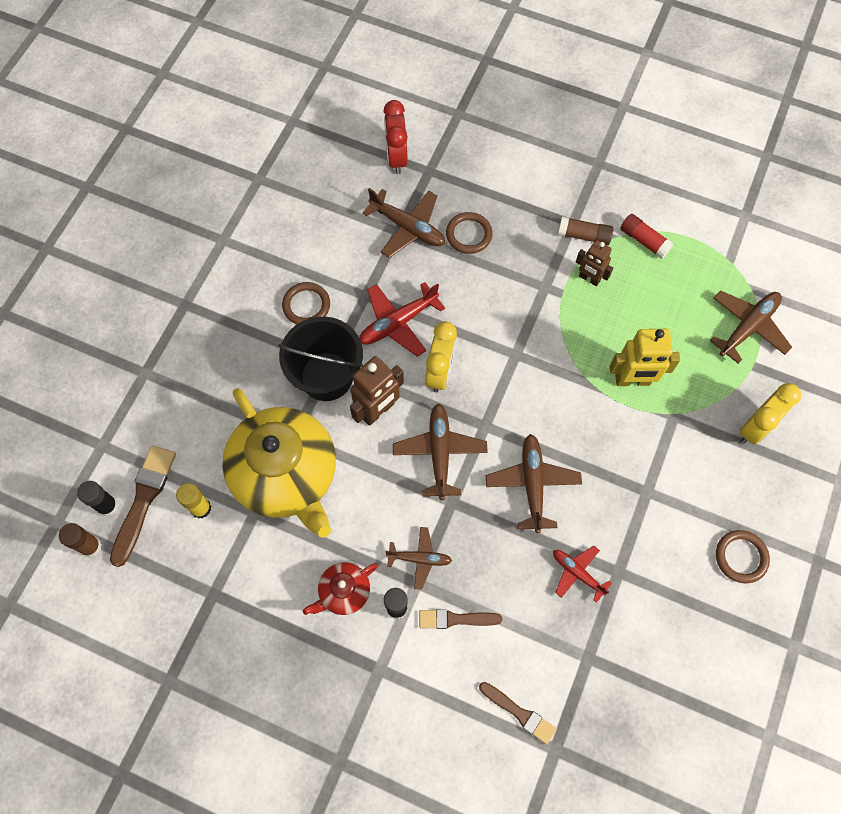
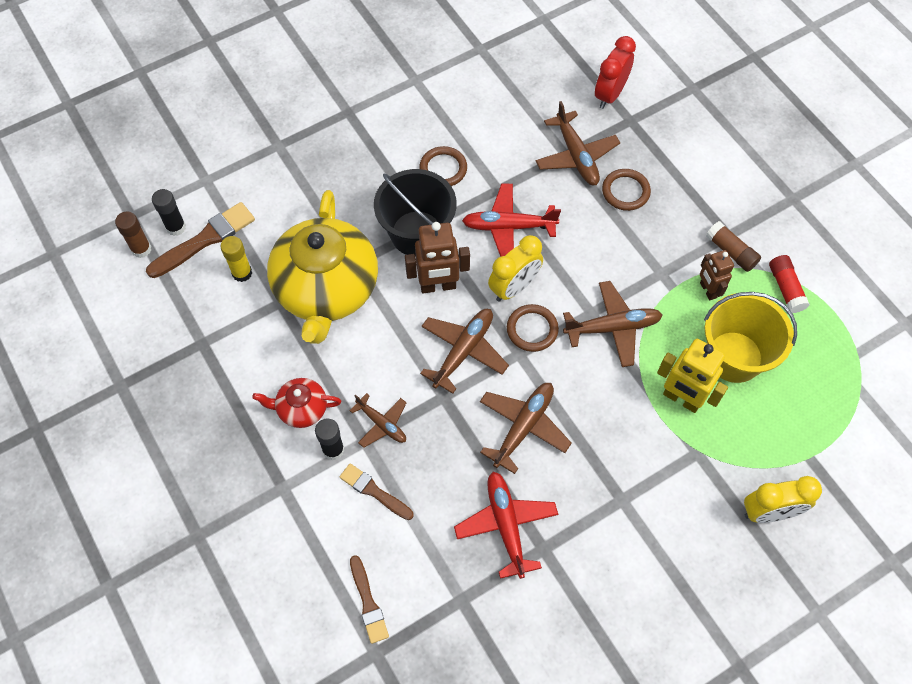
camera: 35 degrees right, 5 degrees down
(577, 573) = (506, 525): red plane -> red plane, size x1.58
(646, 321) = (734, 357): none -> yellow bucket
(741, 557) = (666, 613): brown ring -> brown ring (532, 329)
(748, 327) = (830, 421): brown plane -> brown plane (613, 328)

